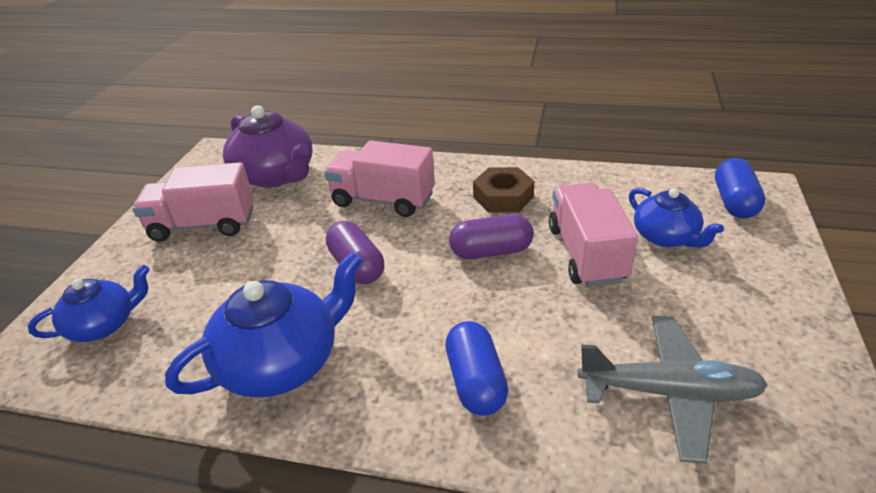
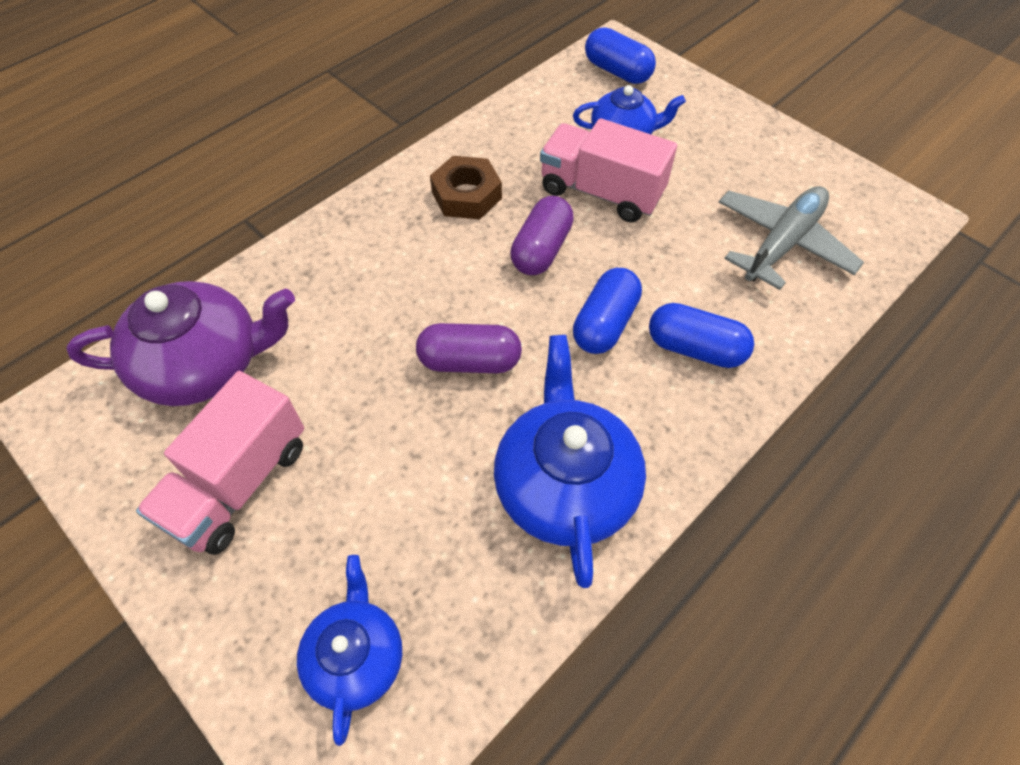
camera: 60 degrees left, 20 degrees up
(383, 200) = (373, 287): pink truck -> none
(451, 316) = (605, 323): none -> blue capsule

